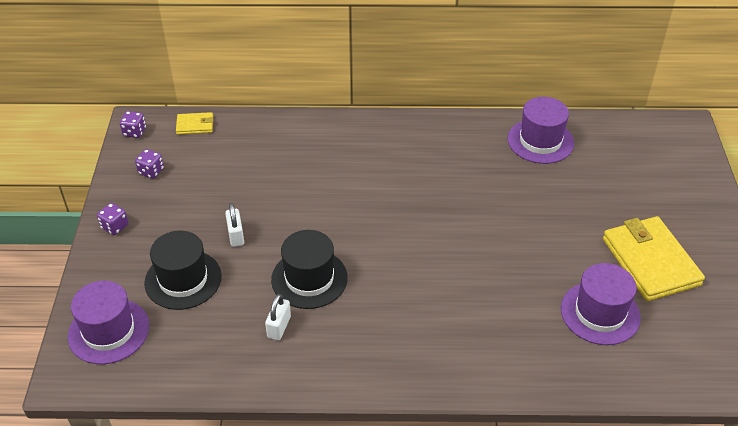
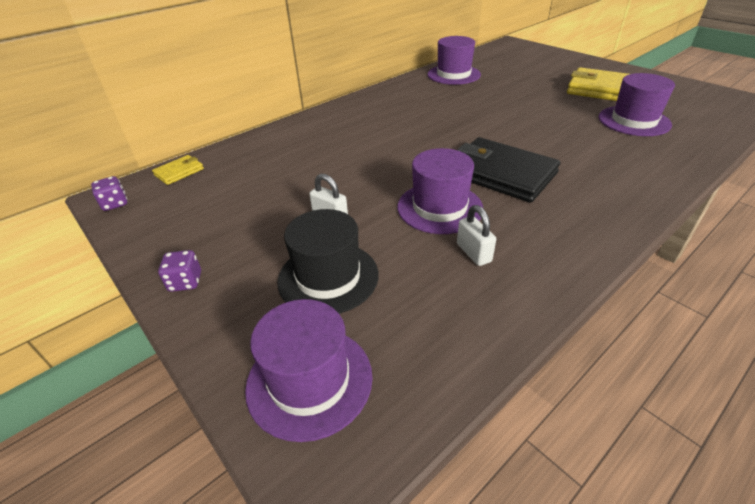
camera: 40 degrees left, 5 degrees down
(151, 171) = (173, 220): purple dice -> none
(309, 279) = (439, 207): black hat -> purple hat
(394, 282) = (501, 173): none -> black wallet

